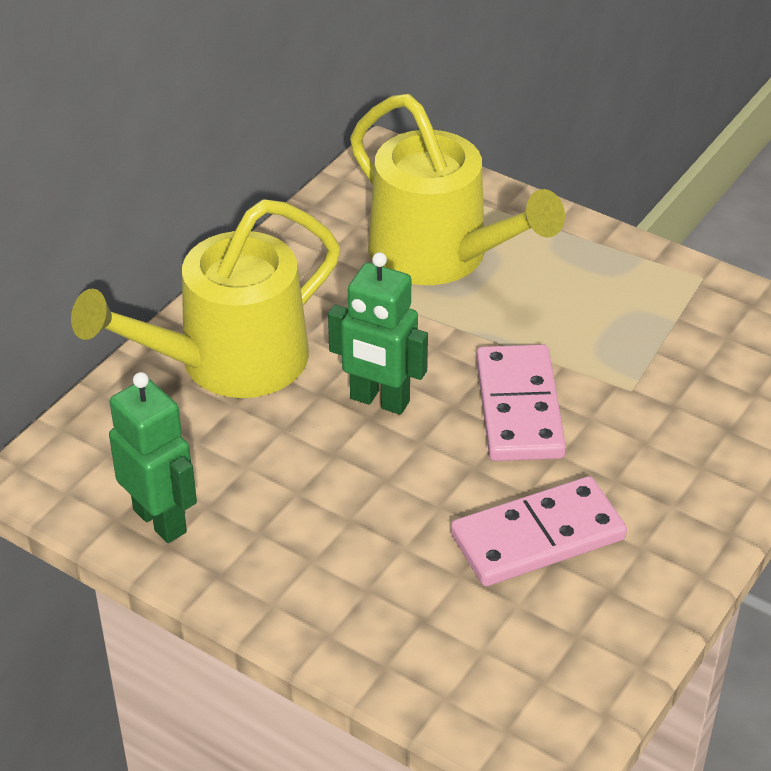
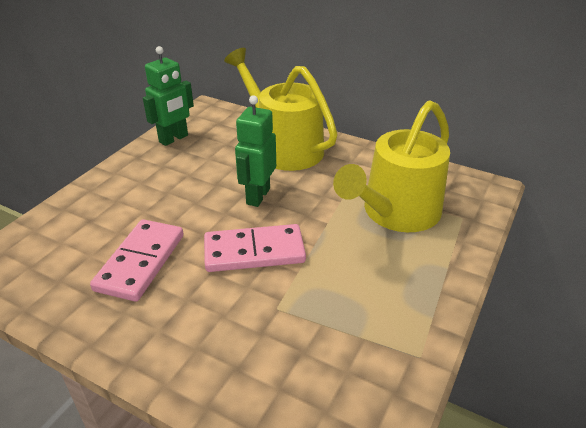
camera: 85 degrees right, 5 degrees down
(538, 537) = (140, 262): pink domino -> pink domino turned 45 degrees clockwise

